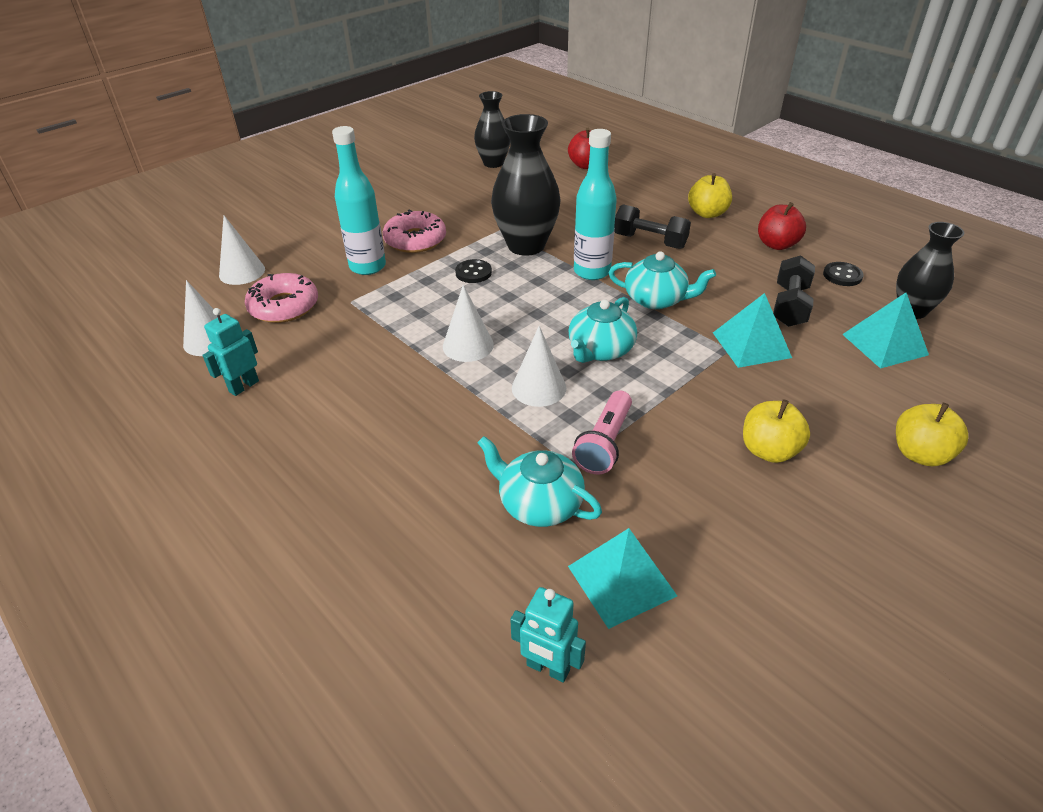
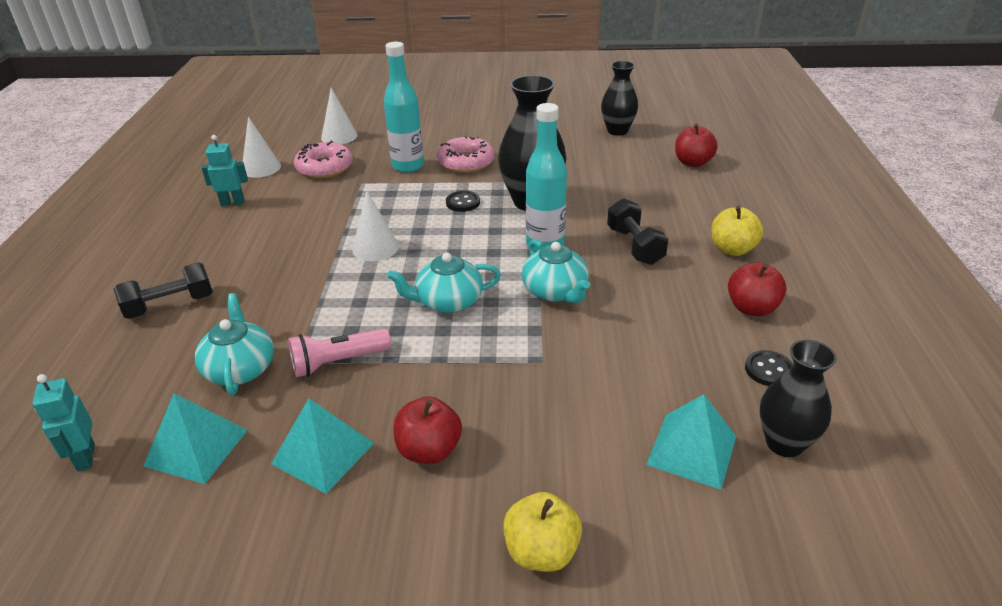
camera: 45 degrees right, 5 degrees down
(539, 388) = (366, 300): white cone -> none
(751, 345) = (566, 370): turquoise pyramid -> turquoise pyramid (323, 453)
(769, 450) = (429, 450): yellow apple -> red apple
(790, 306) = (661, 363): black dumbbell -> black dumbbell (170, 305)

